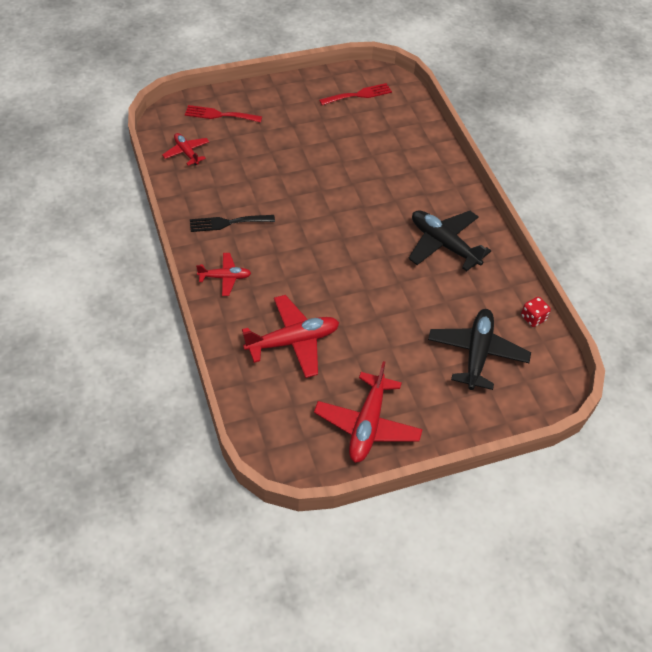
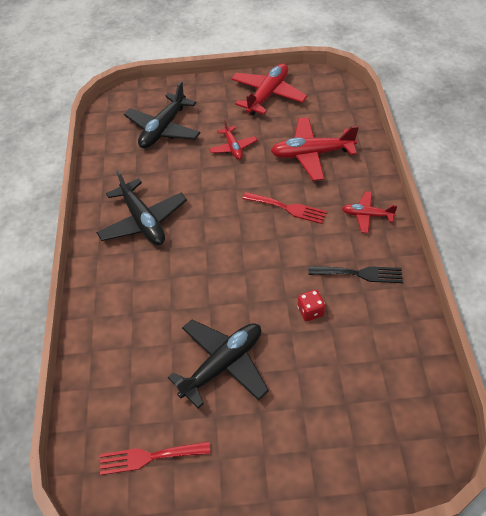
camera: 160 degrees left, 0 degrees up
(186, 152) = (407, 383): red plane -> red plane (233, 147)
(219, 115) = (359, 447): red fork -> red fork (288, 208)
(327, 147) = (223, 365): none -> black plane
(533, 318) = (102, 149): red dice -> red dice (310, 311)

